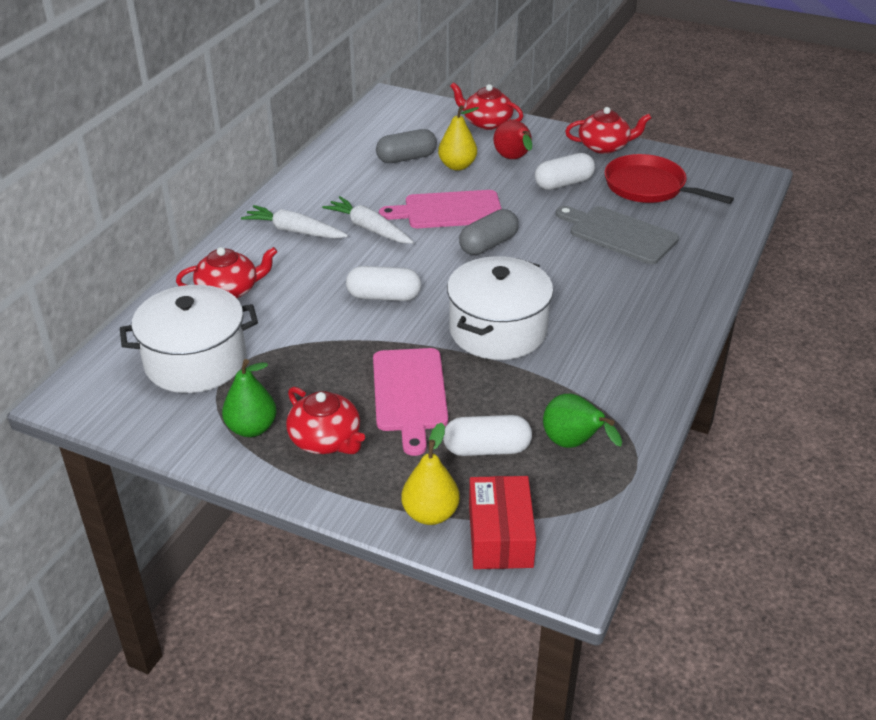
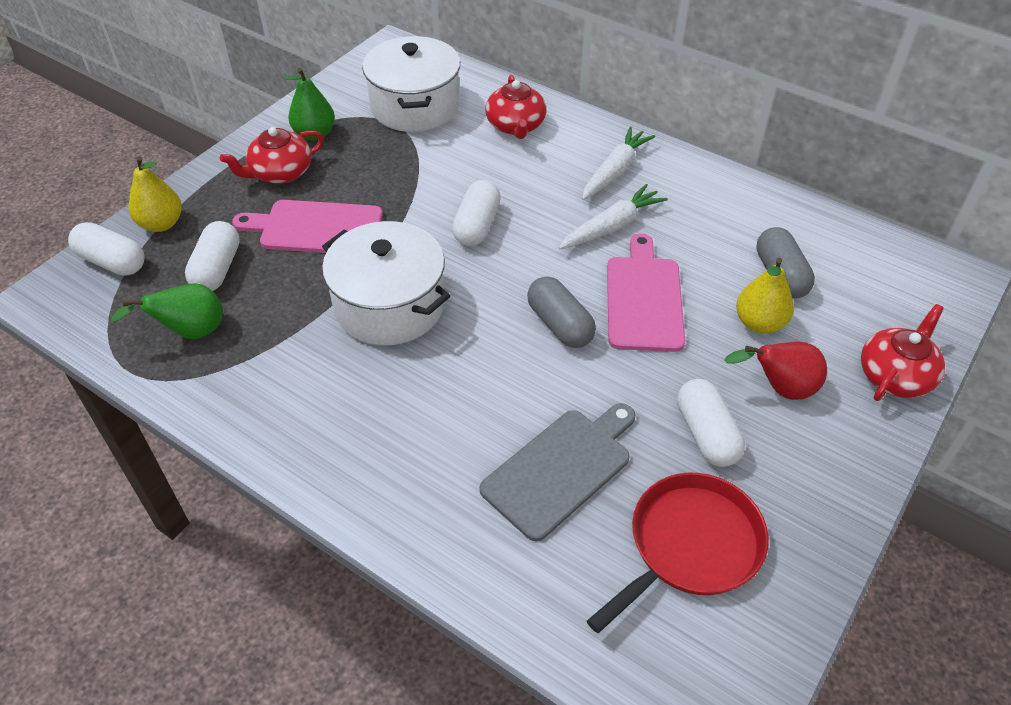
camera: 100 degrees right, 10 degrees up
(500, 535) = (112, 262): red box -> white capsule
(604, 146) = (826, 517): red teapot -> none

